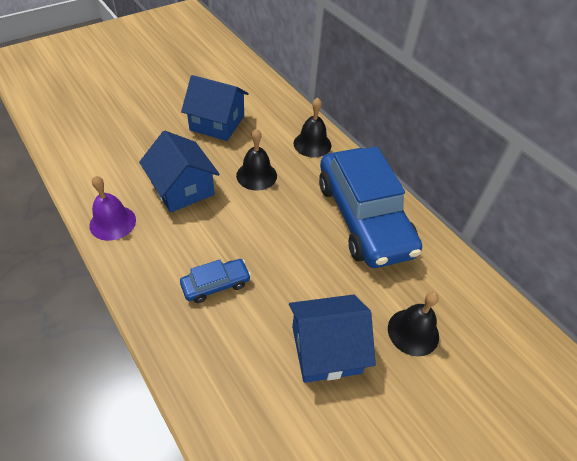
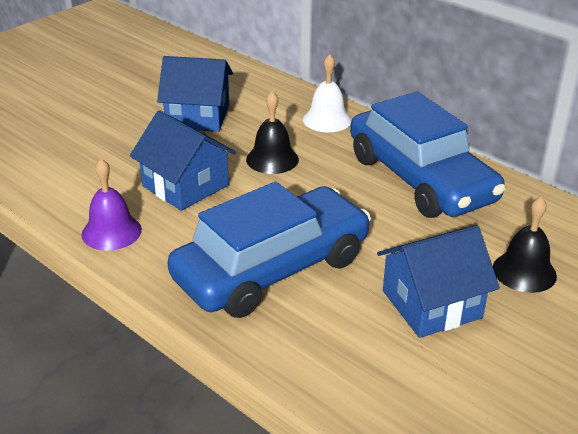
camera: 10 degrees left, 15 degrees down
(216, 284) = (272, 269): blue car -> blue car, size x2.37
(312, 144) = (327, 119): black bell -> white bell

